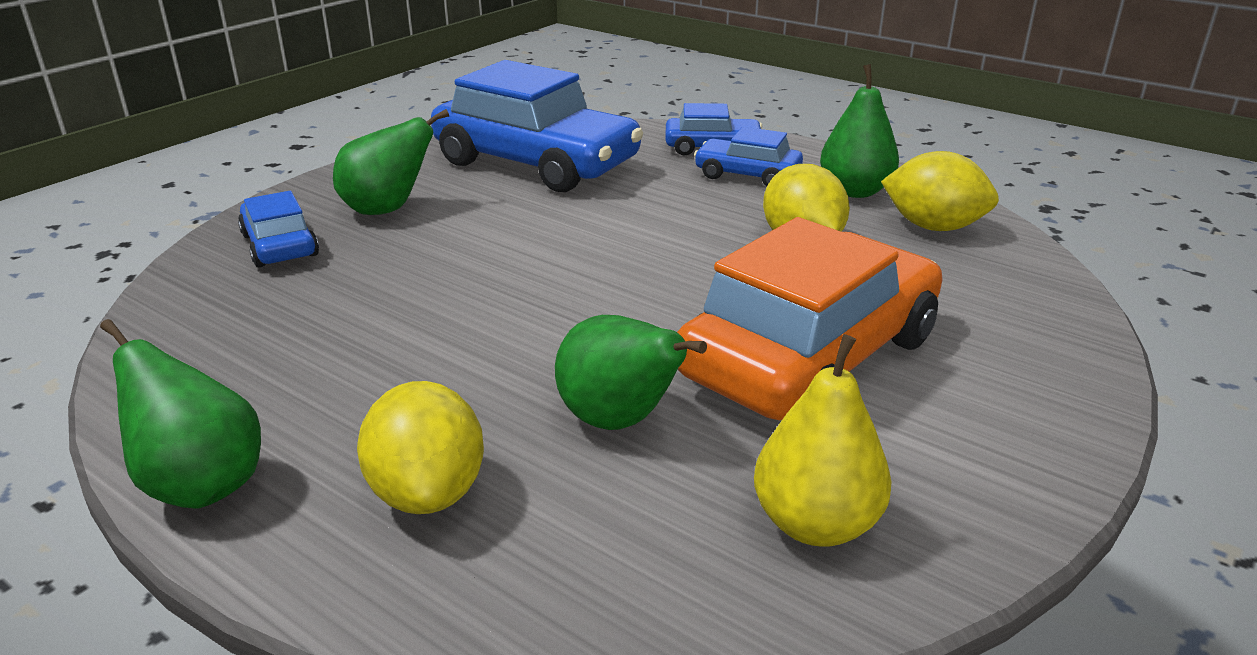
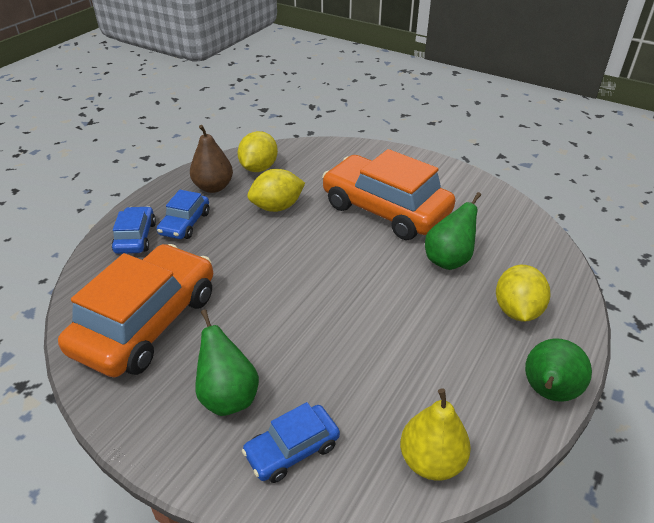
camera: 95 degrees left, 10 degrees up
(428, 492) = (517, 310): yellow lemon -> yellow lemon turned 60 degrees counterclockwise
(537, 163) = (146, 322): blue car -> orange car
(815, 524) = (488, 212): yellow pear -> yellow pear (431, 460)
(855, 191) = (213, 187): green pear -> brown pear

